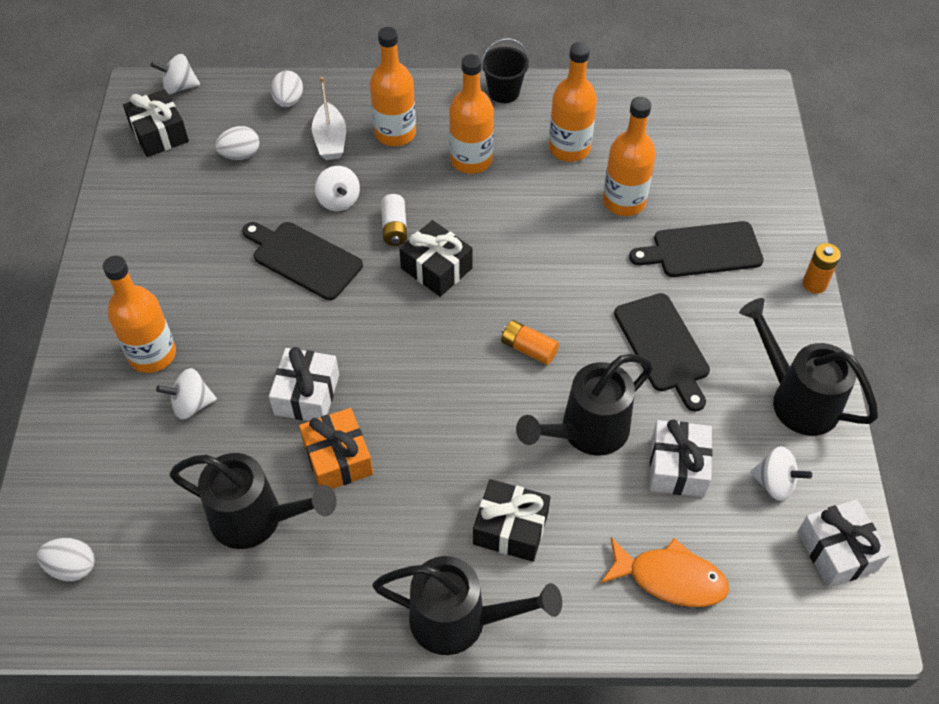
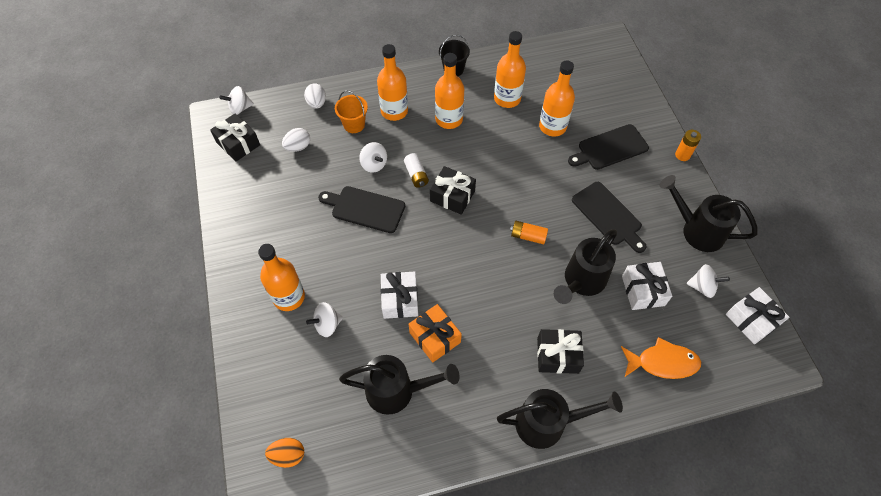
camera: 15 degrees left, 5 degrees up
(72, 567) = (288, 455): white egg -> orange egg
(330, 140) = (354, 125): white boat -> orange bucket

